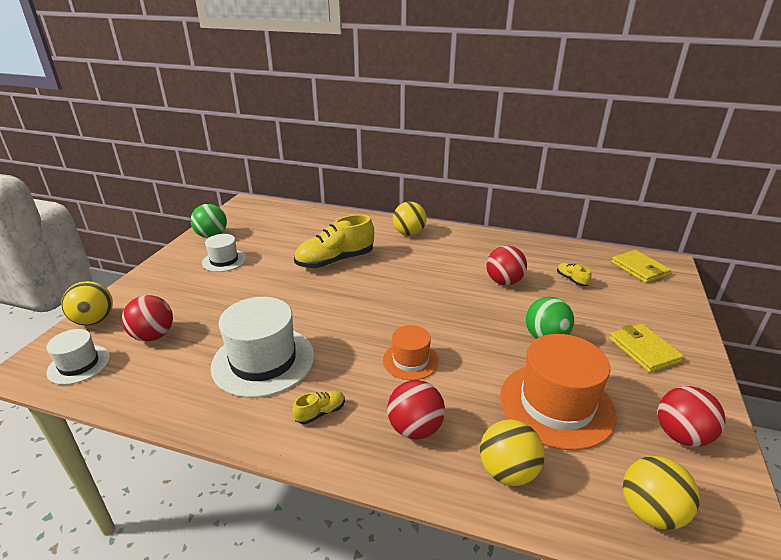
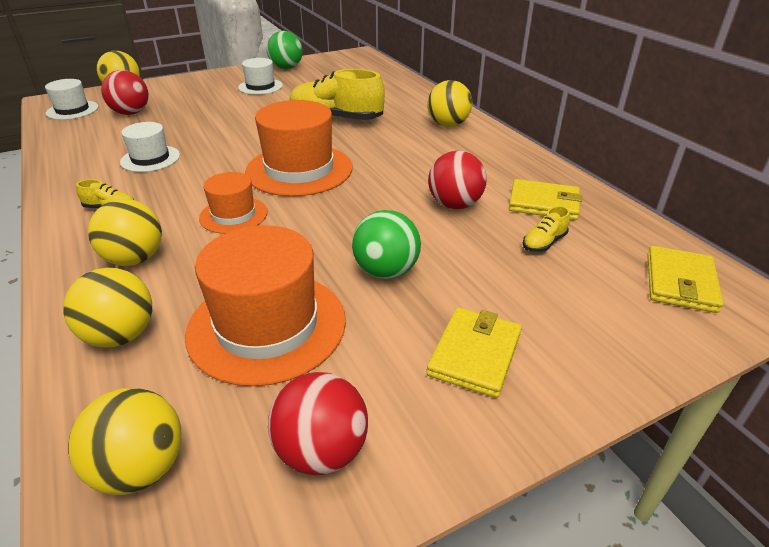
camera: 45 degrees right, 5 degrees up
(263, 361) = (150, 159): white hat -> white hat, size x0.55
(386, 308) = (299, 169): none -> orange hat
(415, 428) = (135, 259): red ball -> yellow ball
(535, 258) = (544, 203): none -> yellow wallet
(571, 280) = (544, 243): yellow shoe -> yellow shoe turned 150 degrees counterclockwise

